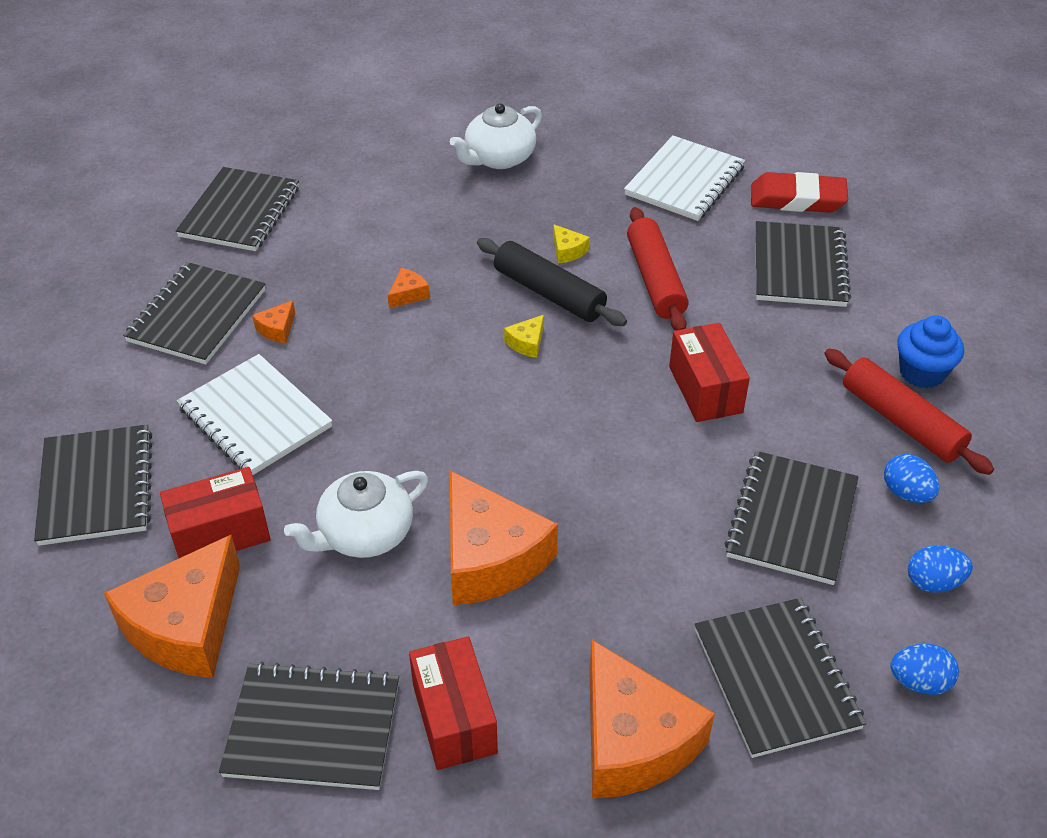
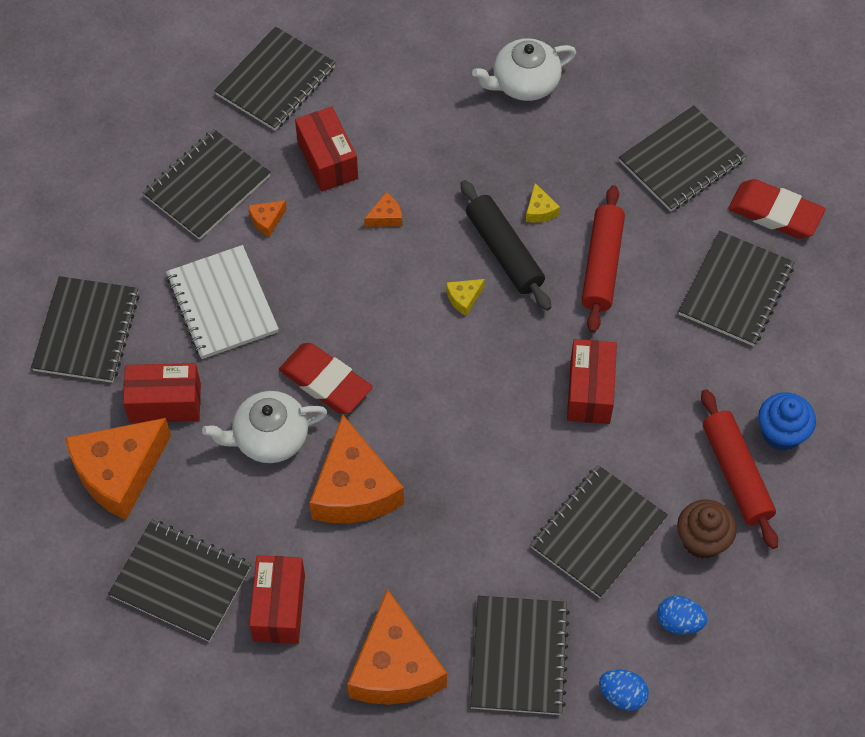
camera: 20 degrees right, 15 degrees up
(323, 263) = (327, 160): none -> red box
(408, 460) = (325, 382): none -> red eraser
(684, 181) = (681, 161): white notebook -> black notebook
(906, 493) = (702, 540): blue egg -> brown cupcake

